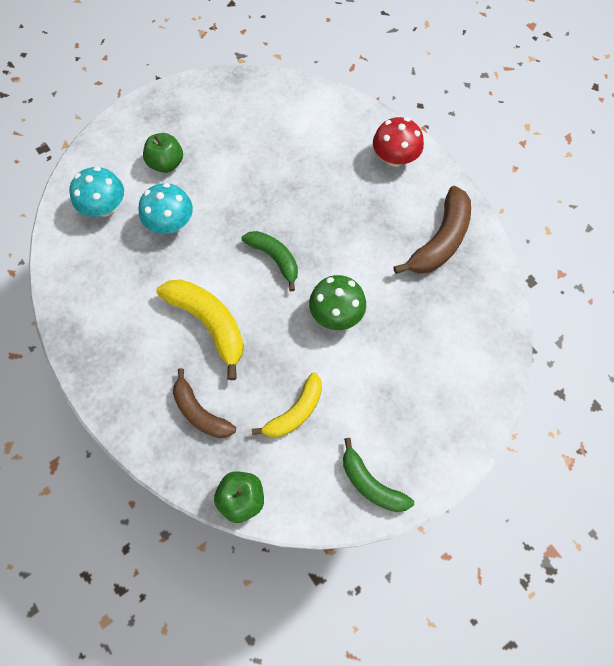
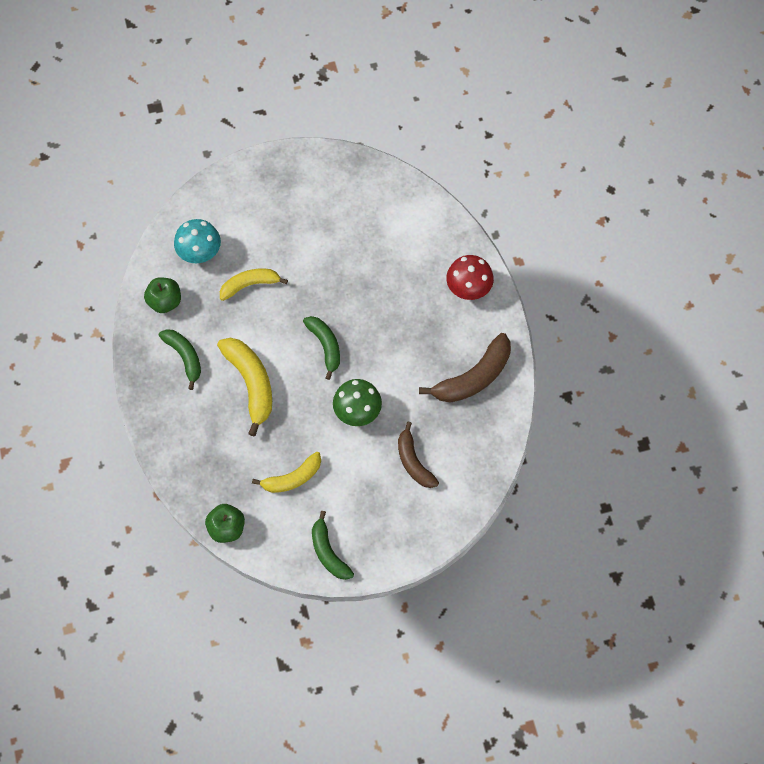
camera: 20 degrees right, 0 degrees up
(124, 319) = (184, 357): none -> green banana
(166, 164) = (265, 227): green apple -> green apple (165, 301)
(171, 223) = (250, 285): turquoise mushroom -> yellow banana
(200, 412) = (218, 452): brown banana -> brown banana (413, 462)

